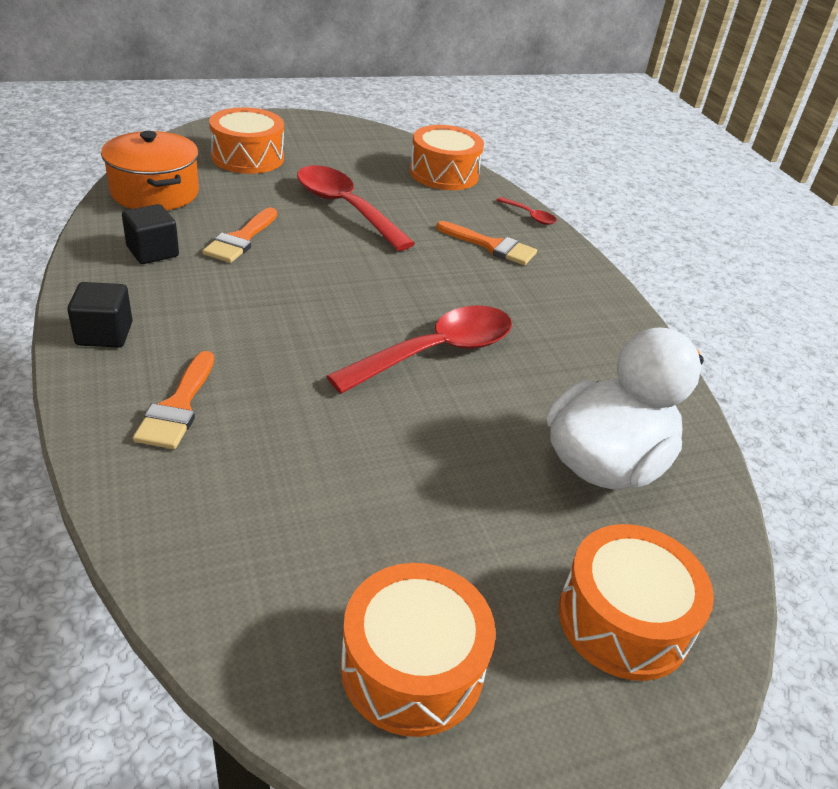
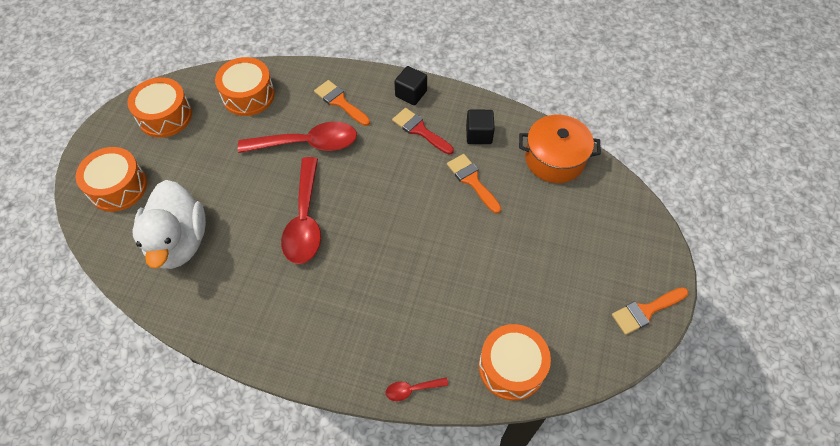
camera: 130 degrees right, 20 degrees up
(182, 302) = (420, 130): none -> red brush
(248, 157) = (592, 233): orange drum -> orange drum (248, 95)
(345, 208) = (485, 259): red spoon -> red spoon (307, 143)
(491, 246) = (386, 326): orange brush -> orange brush (646, 311)

